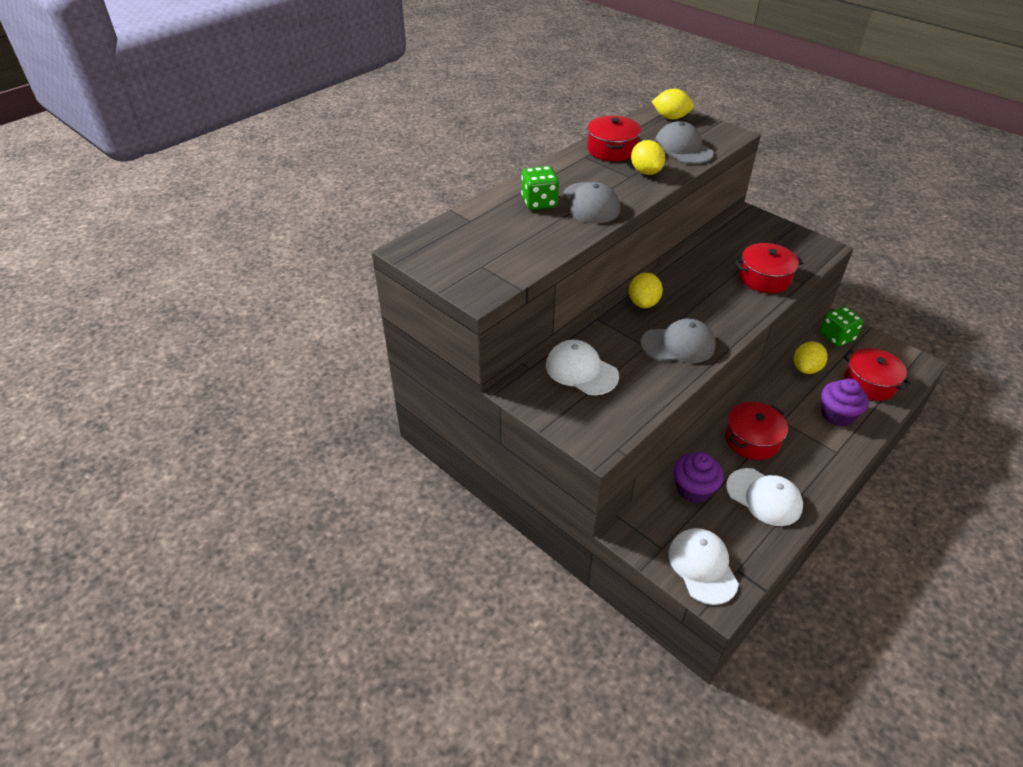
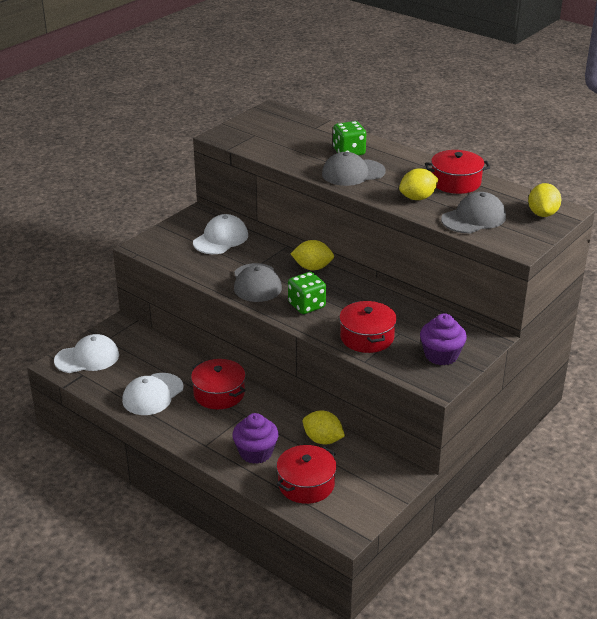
camera: 85 degrees right, 10 degrees down
(694, 489) = (162, 357): purple cupcake -> purple cupcake (441, 355)
(836, 337) = (381, 470): green dice -> green dice (306, 305)

